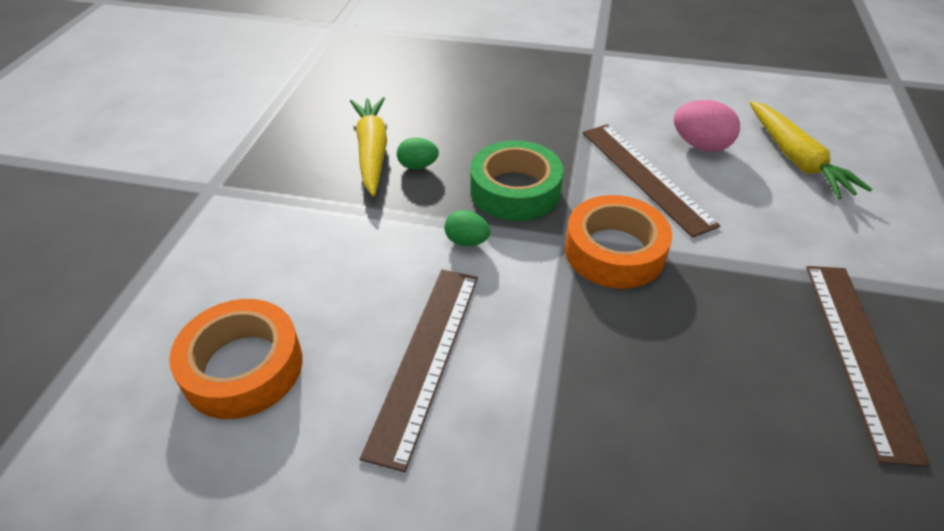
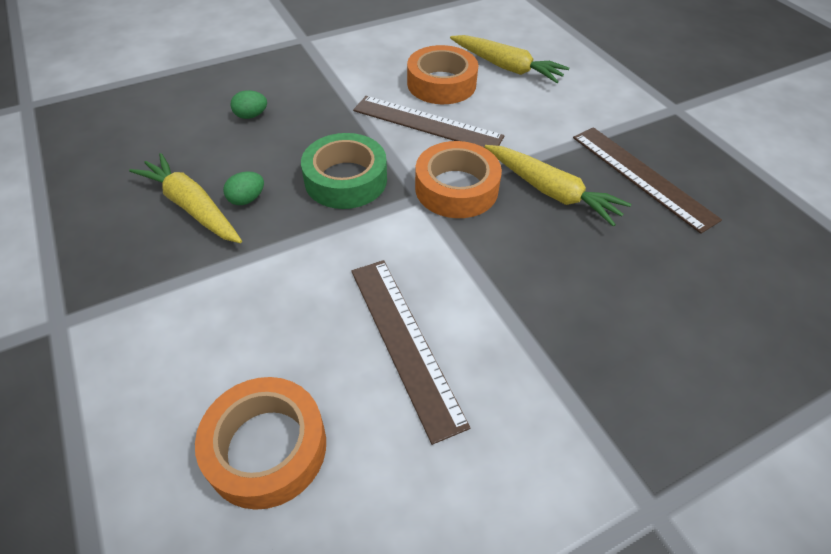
camera: 40 degrees left, 5 degrees up
(467, 241) = (348, 238): green egg -> green egg (251, 116)
(700, 145) = (441, 84): pink egg -> orange tape
(719, 309) = (551, 192): none -> yellow carrot

